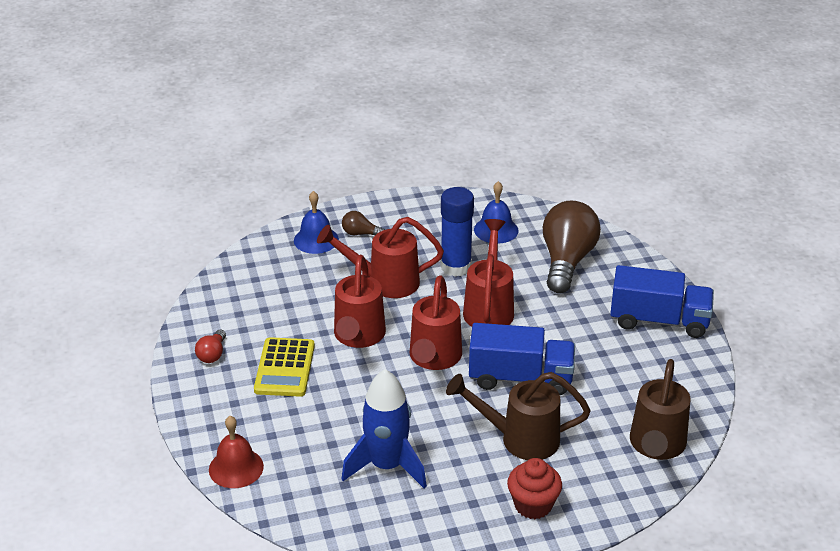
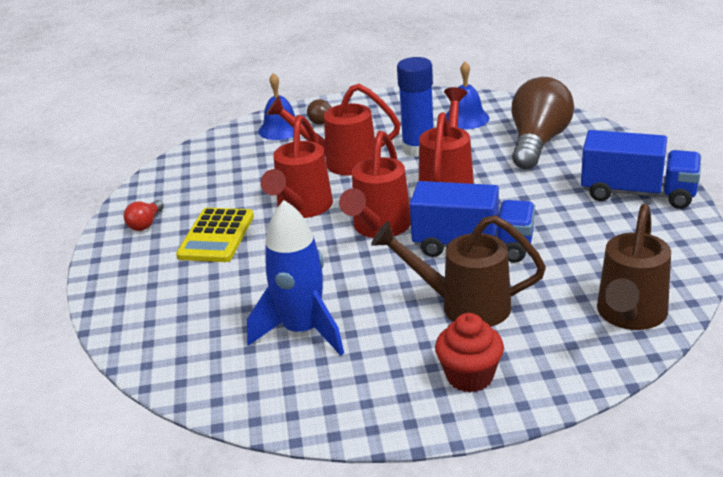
camera: 10 degrees right, 5 degrees down
(236, 468) = (133, 330): red bell -> none

